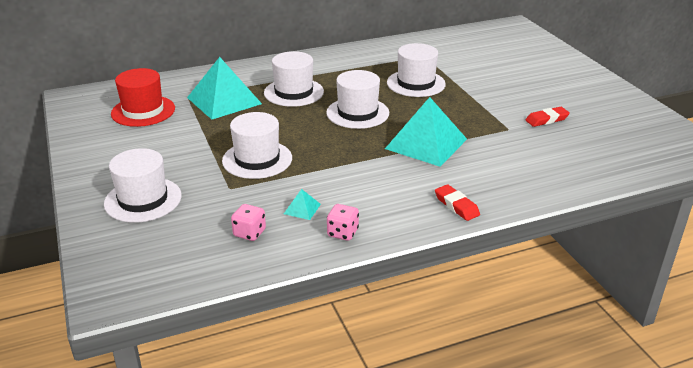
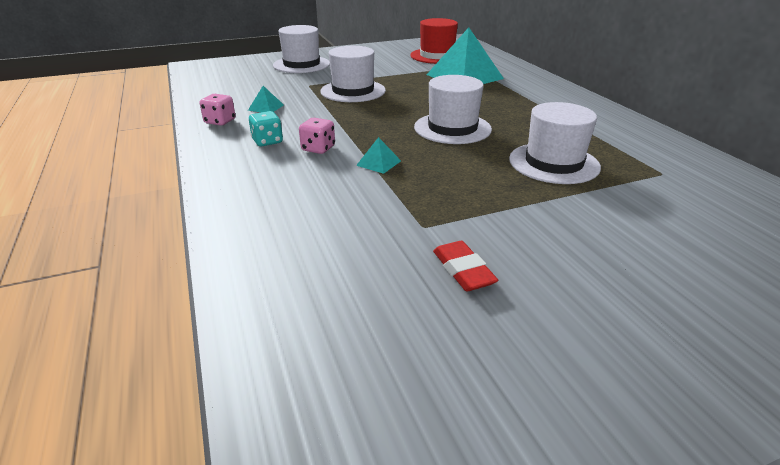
camera: 90 degrees right, 0 degrees up
(249, 233) = (241, 93): pink dice -> pink dice (318, 149)
(294, 92) = (493, 100): white hat -> none
(391, 197) = (267, 141): none -> turquoise dice
(426, 143) = (378, 163): turquoise pyramid -> turquoise pyramid, size x0.41
(456, 205) = (235, 173): red eraser -> none

